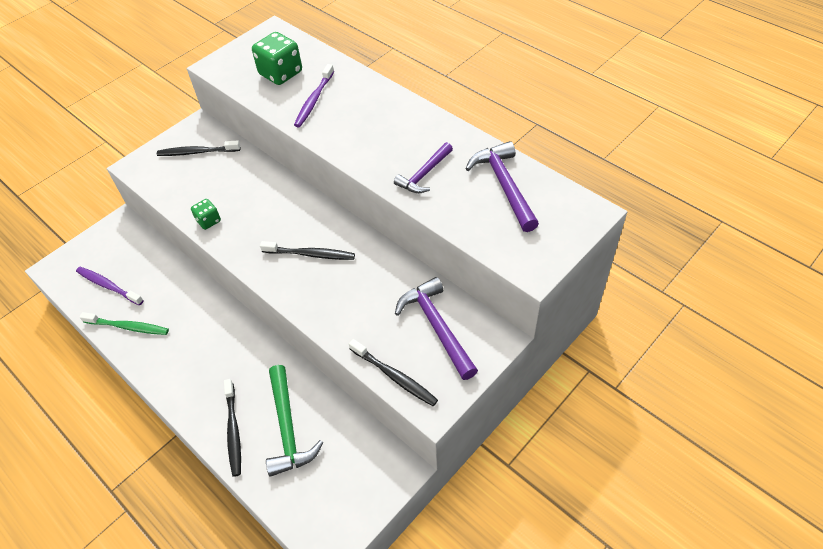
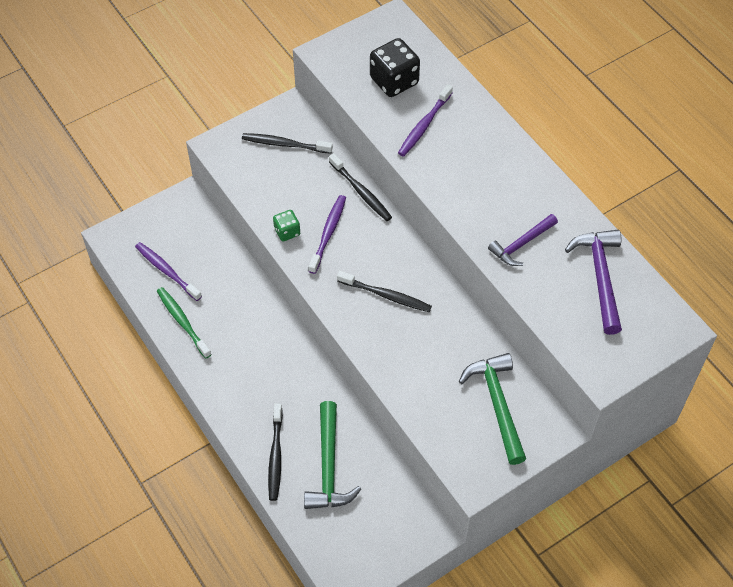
camera: 10 degrees right, 5 degrees up
(128, 327) = (183, 322): green toothbrush -> green toothbrush turned 150 degrees counterclockwise
(247, 214) = (328, 233): none -> purple toothbrush
(280, 73) = (394, 81): green dice -> black dice
(394, 376) = (444, 444): black toothbrush -> black toothbrush (361, 192)
(437, 327) = (497, 405): purple hammer -> green hammer

